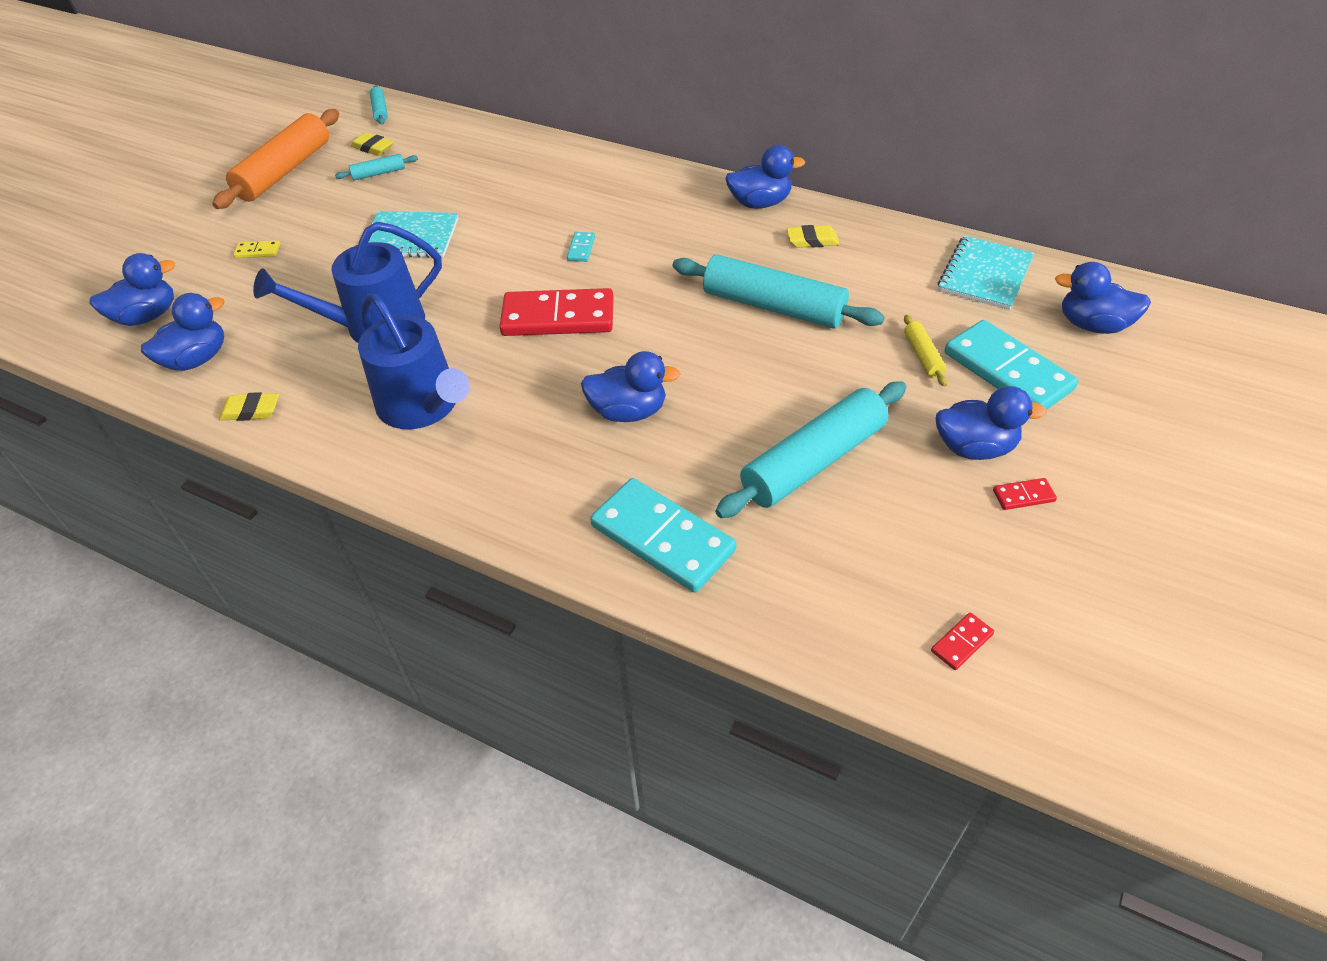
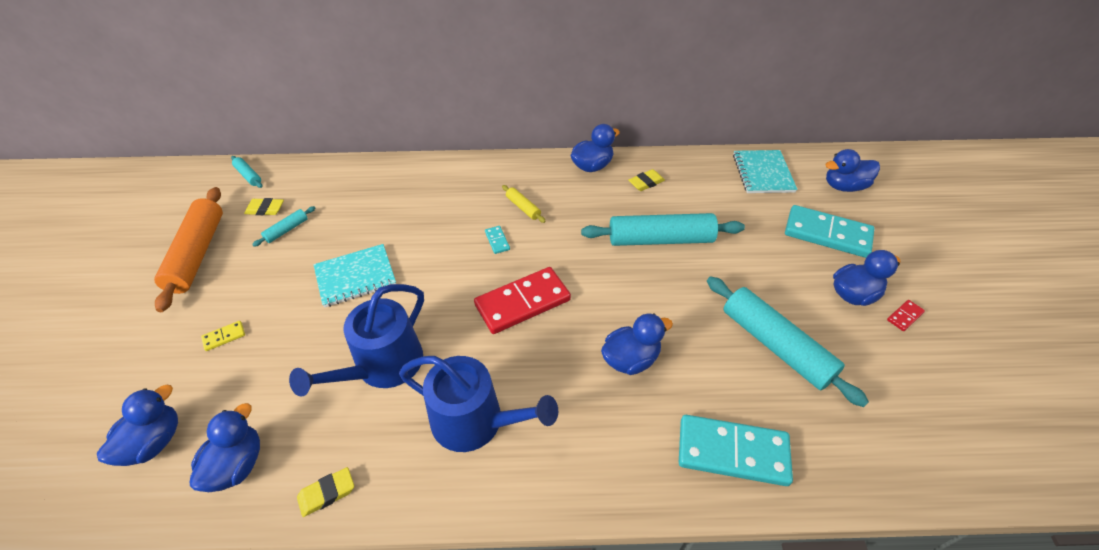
camera: 30 degrees left, 0 degrees up
(814, 461) = (775, 345): turquoise rolling pin -> turquoise rolling pin turned 60 degrees counterclockwise
(923, 356) = (775, 242): yellow rolling pin -> yellow rolling pin (523, 207)
(962, 643) = (960, 438): red domino -> none

